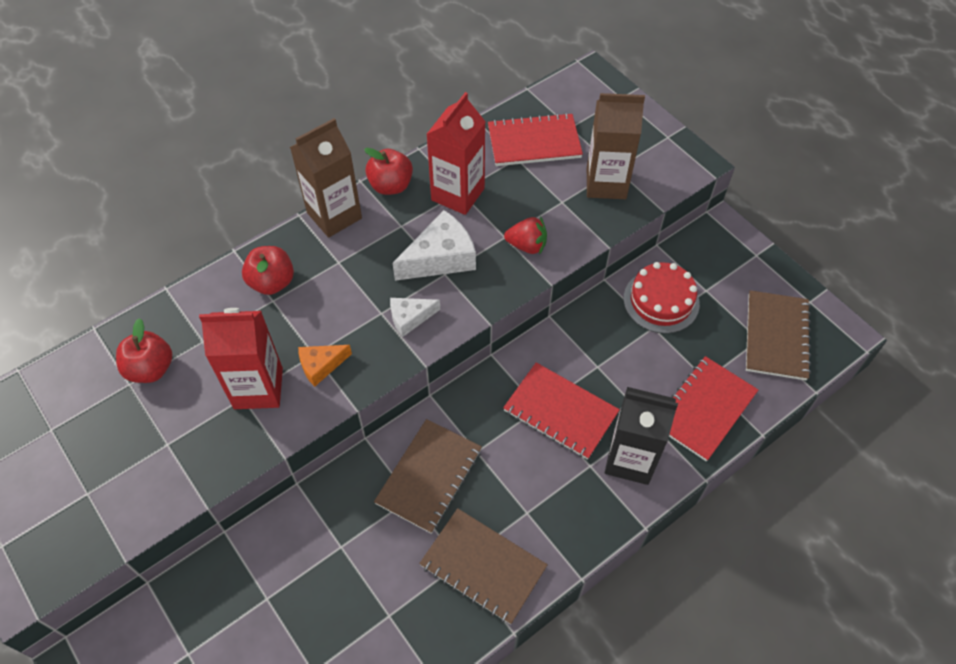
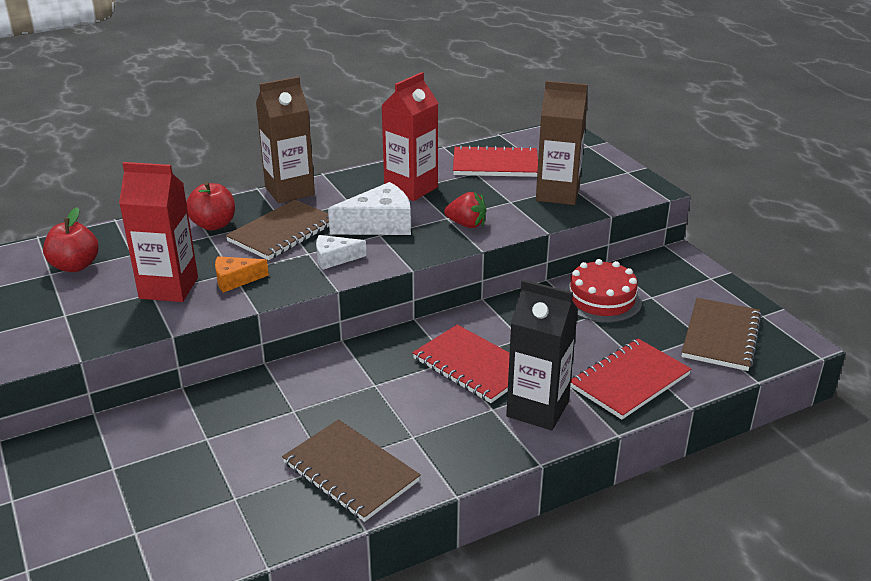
camera: 10 degrees right, 25 degrees down
(391, 185) = (350, 178): red apple -> none
(429, 476) = (318, 397): brown notebook -> brown notebook (282, 232)

